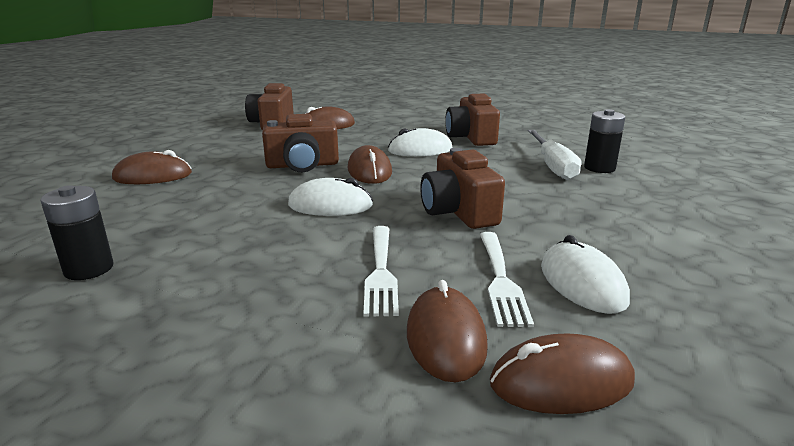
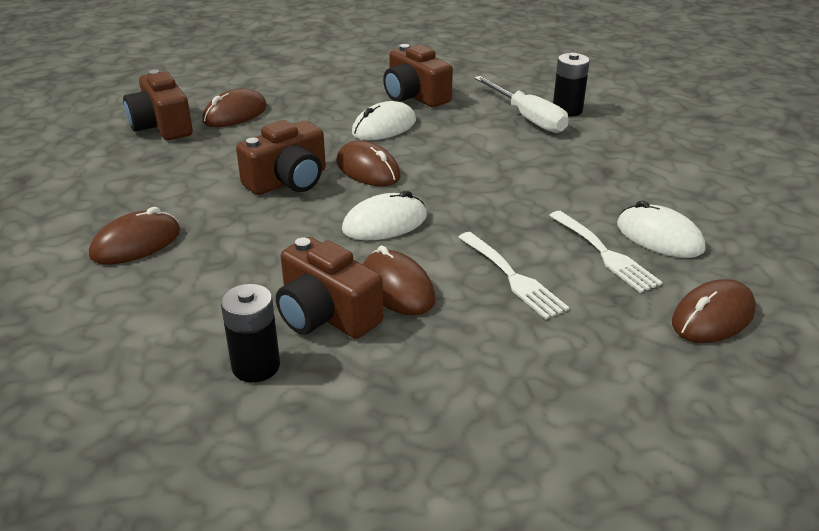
camera: 30 degrees left, 10 degrees up
(445, 338) = (618, 314): brown mouse -> brown mouse (397, 288)
(459, 212) = (505, 196): brown camera -> brown camera (326, 314)

